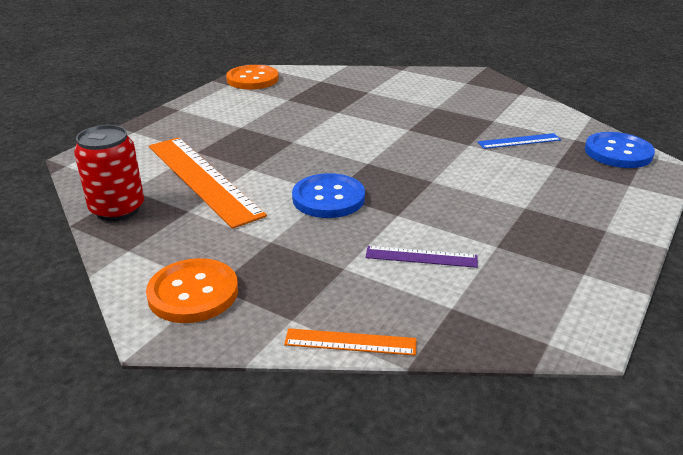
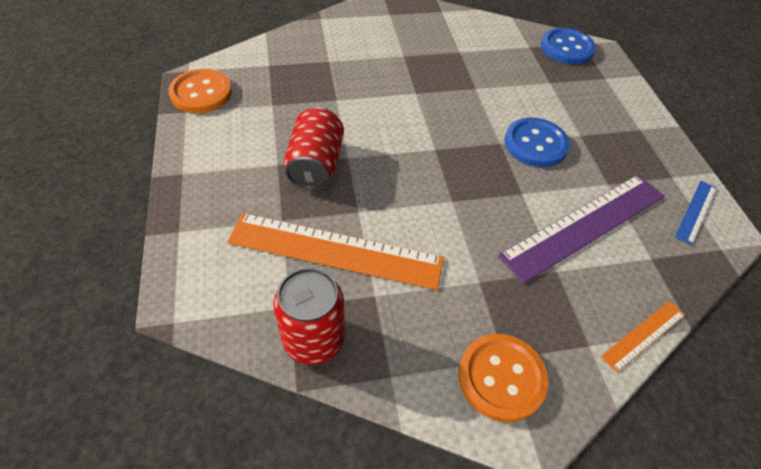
camera: 45 degrees left, 20 degrees up
(264, 136) = (316, 164): none -> red can
(328, 198) = (459, 207): blue button -> blue button (535, 144)
(421, 257) = (585, 225): purple ruler -> purple ruler, size x2.13
(519, 141) = (501, 67): blue ruler -> blue ruler (696, 211)

